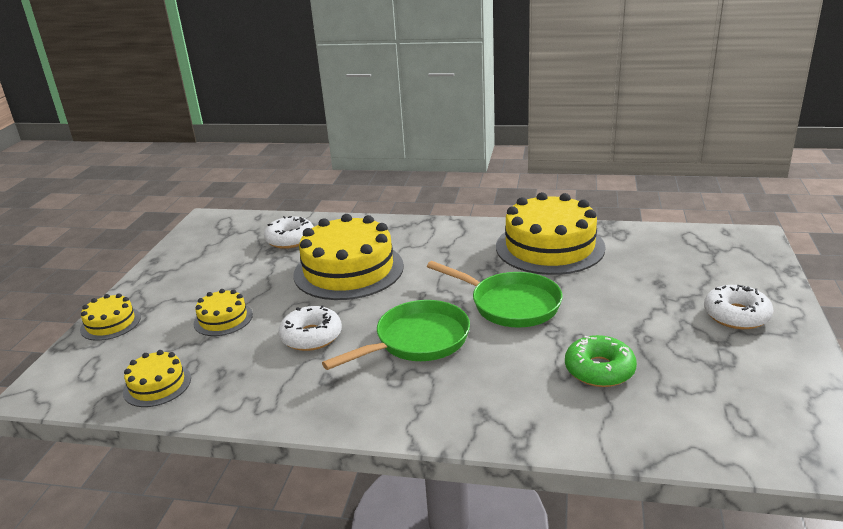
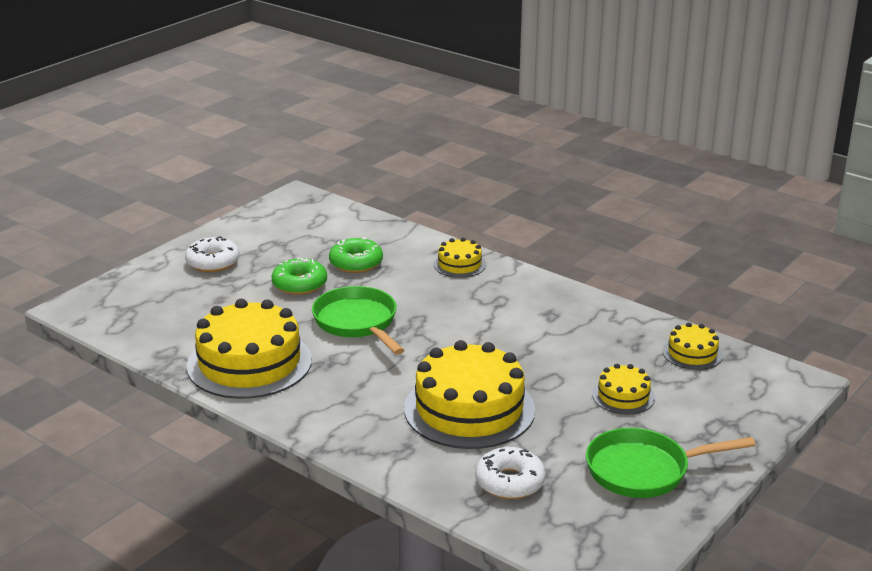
camera: 155 degrees left, 0 degrees up
(110, 323) = (744, 431): yellow cake -> yellow cake (459, 264)
(311, 336) = (546, 351): white donut -> none
(417, 341) = (461, 320): green pan -> green pan (643, 470)
(616, 323) = (299, 284): none -> green donut

